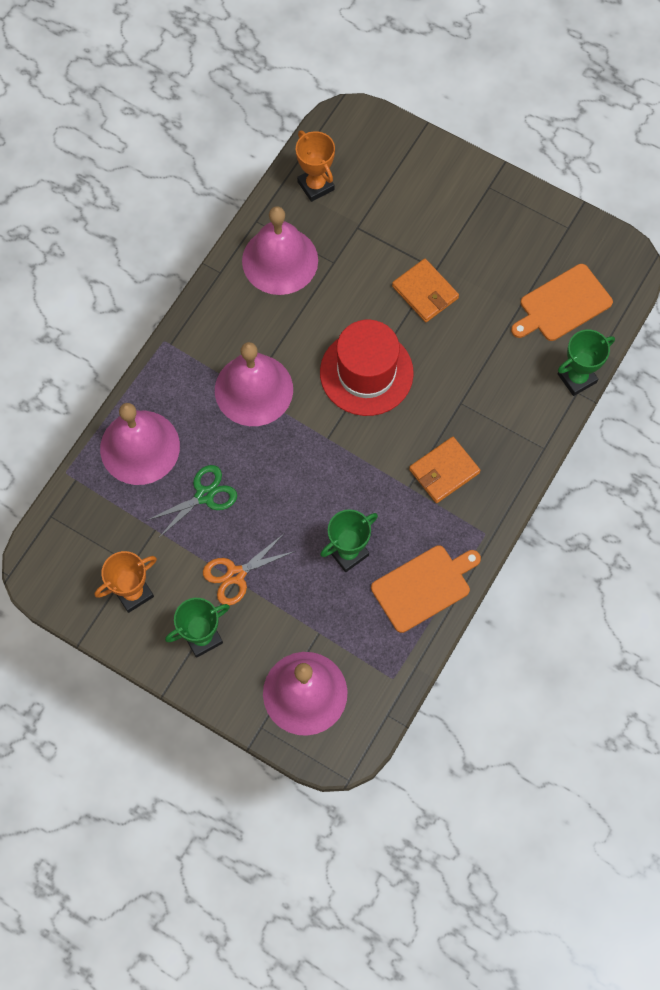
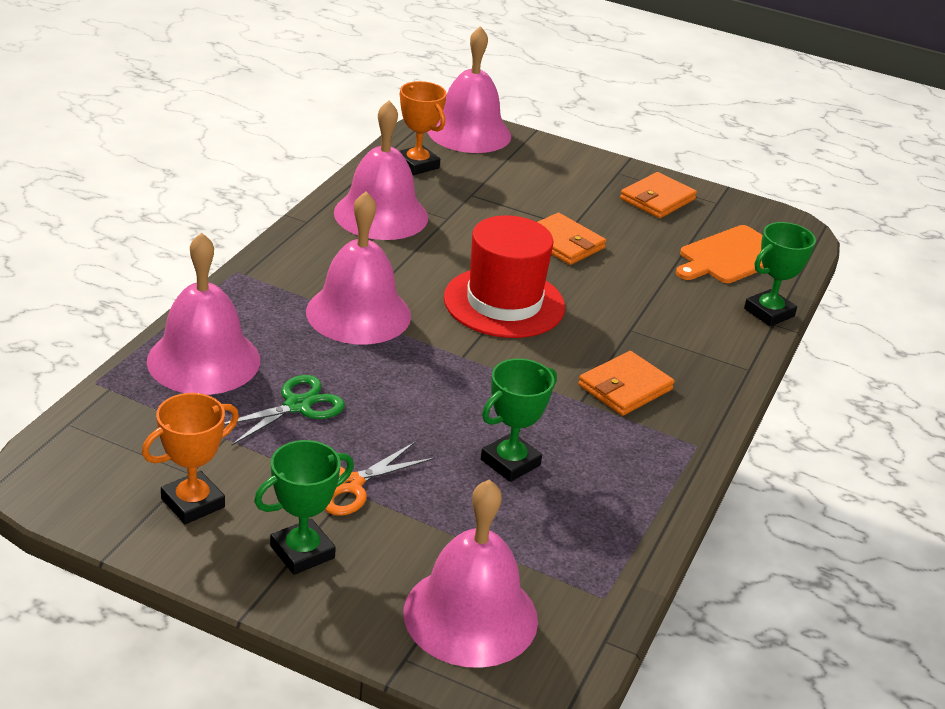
camera: 10 degrees left, 35 degrees down
(366, 132) = (469, 132): none -> pink bell
(423, 587) = (625, 497): orange cutting board -> none
(516, 225) = (657, 199): none -> orange wallet

